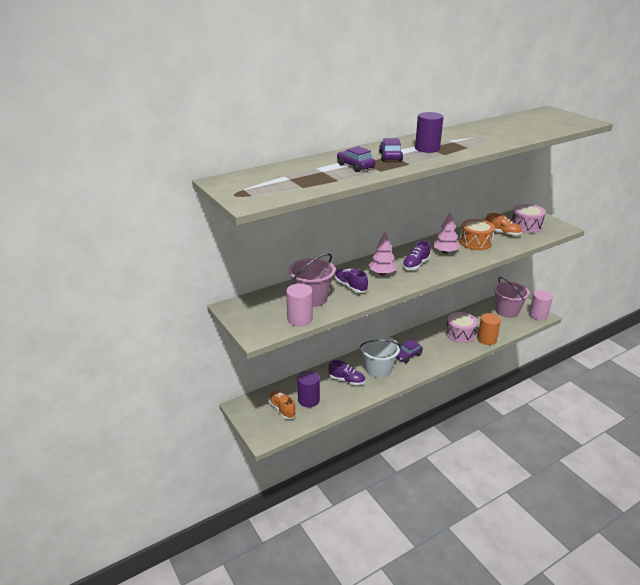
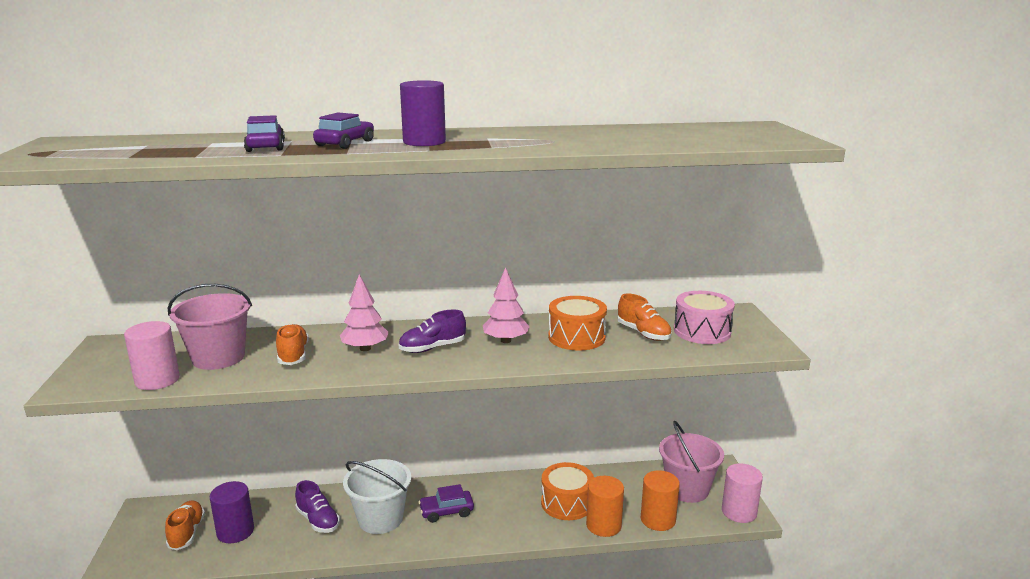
camera: 25 degrees right, 10 degrees down
(350, 286) = (293, 355): purple shoe -> orange shoe
(460, 334) = (567, 503): pink drum -> orange drum
(507, 329) = (658, 519): none -> orange cylinder

